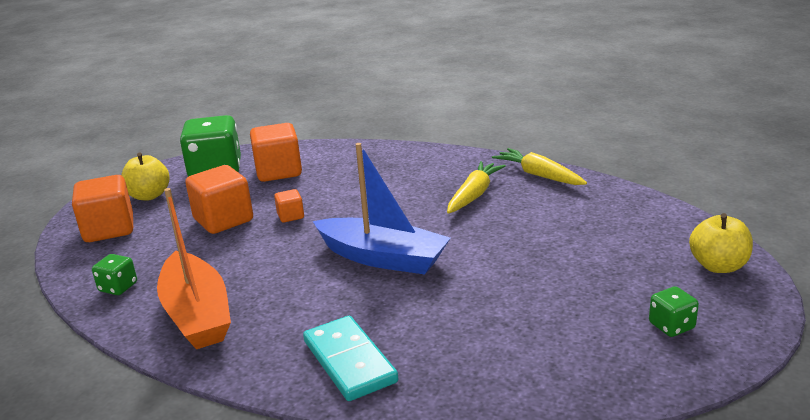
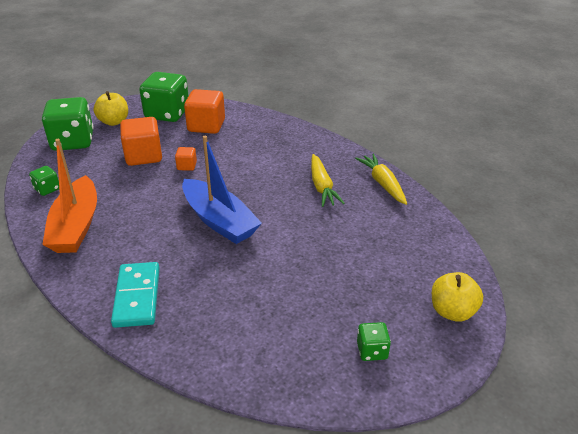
camera: 20 degrees right, 10 degrees up
(109, 229) = (73, 142): orange cube -> green dice
(474, 195) = (322, 187): yellow carrot -> yellow carrot turned 120 degrees clockwise

